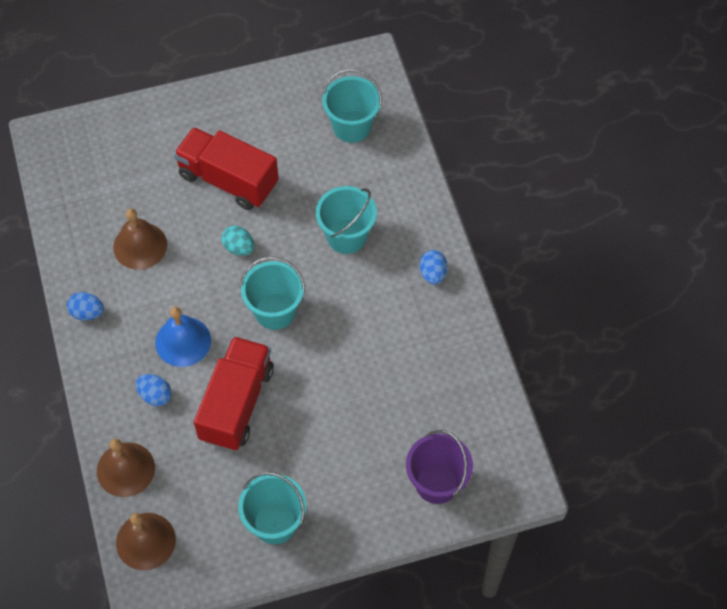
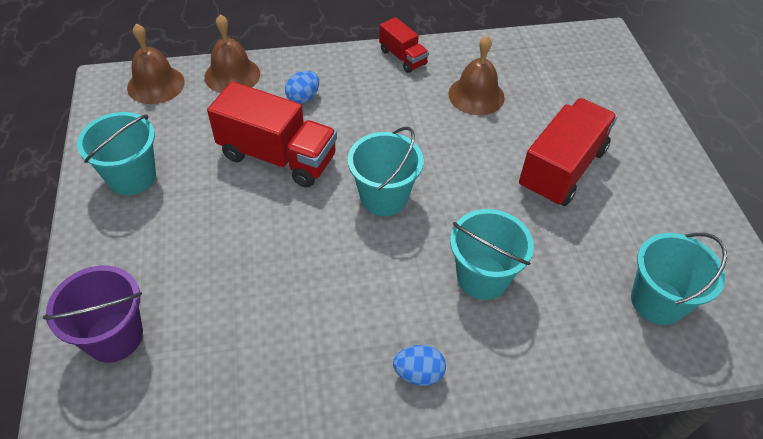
camera: 95 degrees right, 10 degrees down
(87, 313) = (402, 57): blue egg -> red truck
(183, 341) = (359, 120): blue bell -> none
(239, 248) = (470, 172): turquoise egg -> none

